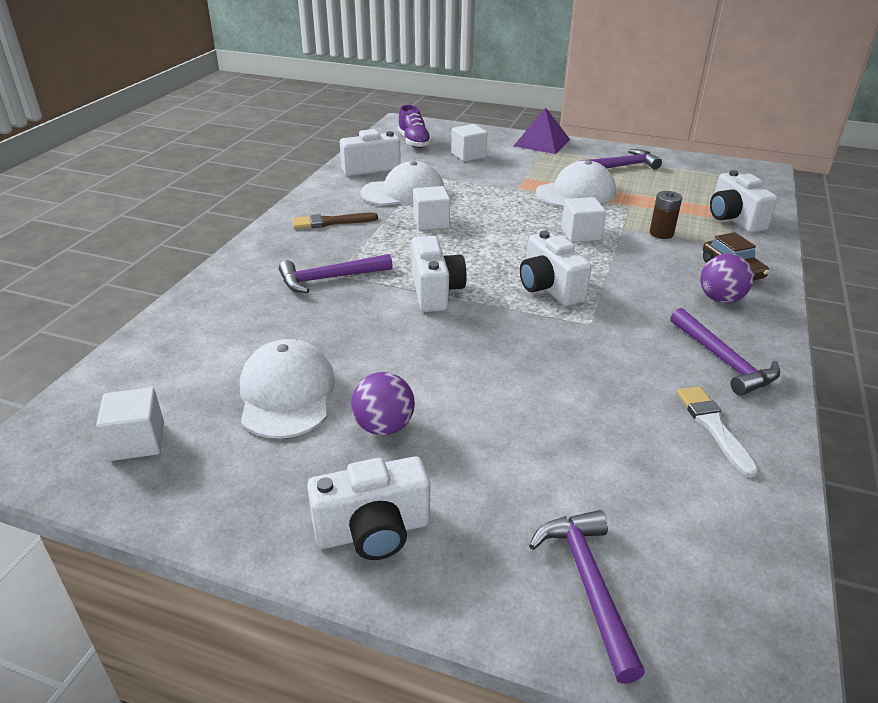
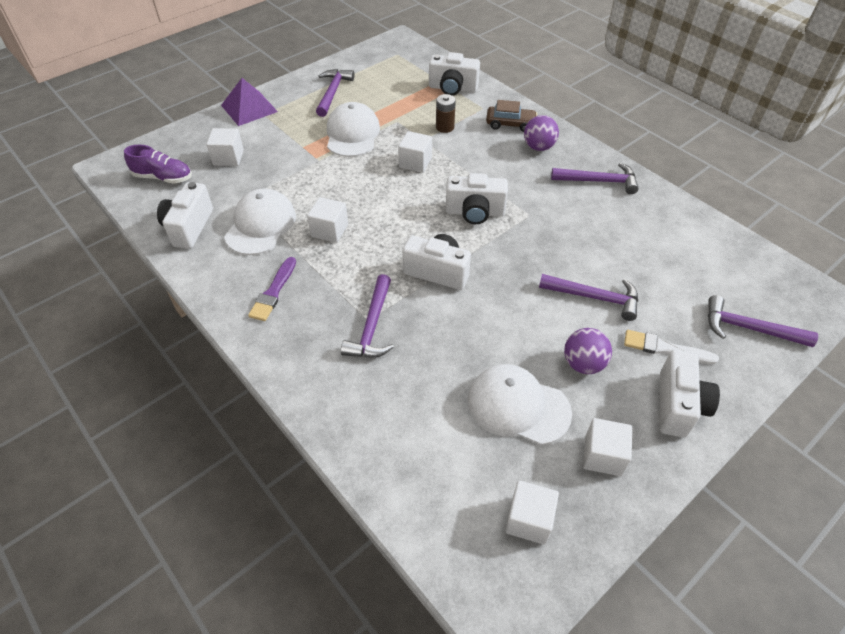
camera: 60 degrees left, 15 degrees up
(251, 478) = (603, 456): none -> white cube
(331, 222) = (273, 292): brown brush -> purple brush
(502, 409) = (594, 297): none -> purple hammer
(713, 427) = (653, 218): white brush -> white brush (665, 348)

